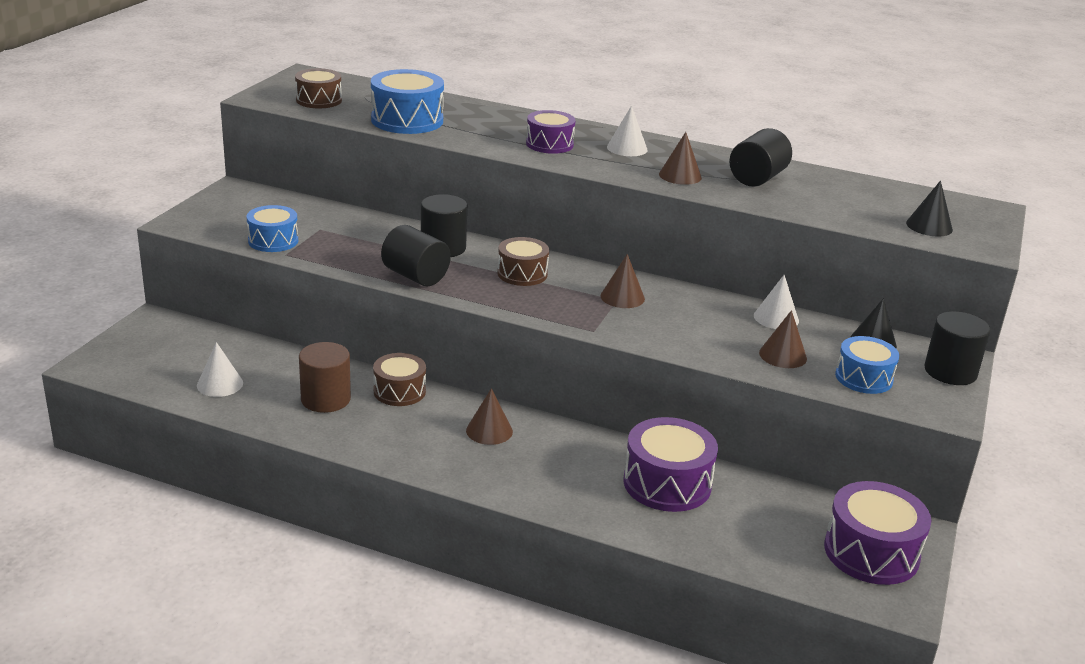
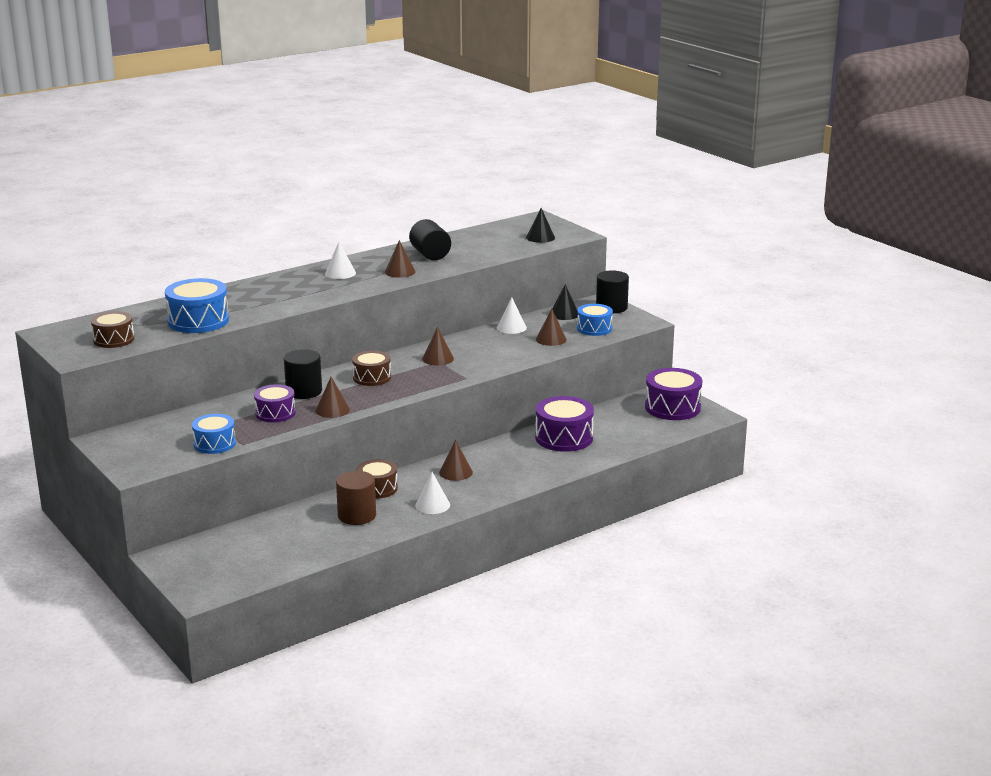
camera: 55 degrees left, 5 degrees down
(220, 384) = (291, 549): white cone -> white cone (432, 505)
(415, 276) = (332, 410): black cylinder -> brown cone
(549, 144) = (303, 291): purple drum -> purple drum (275, 413)

